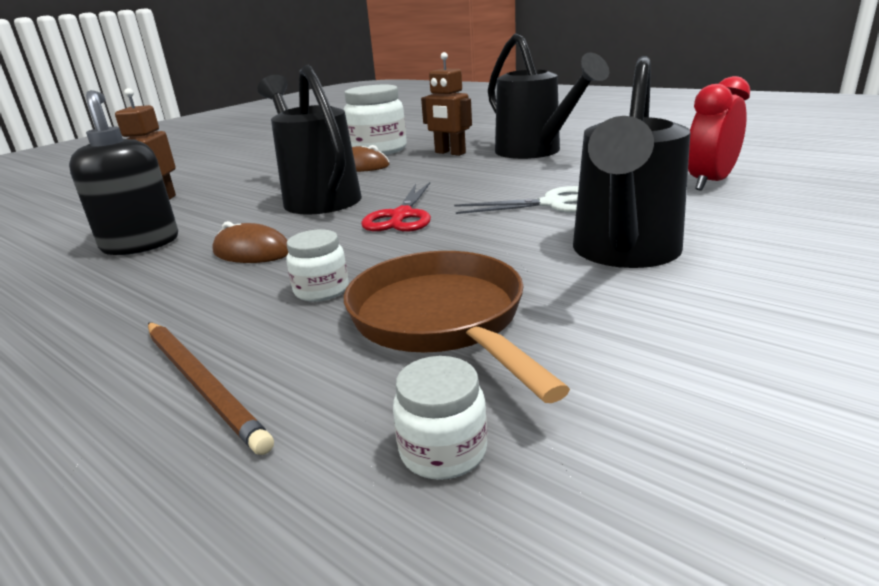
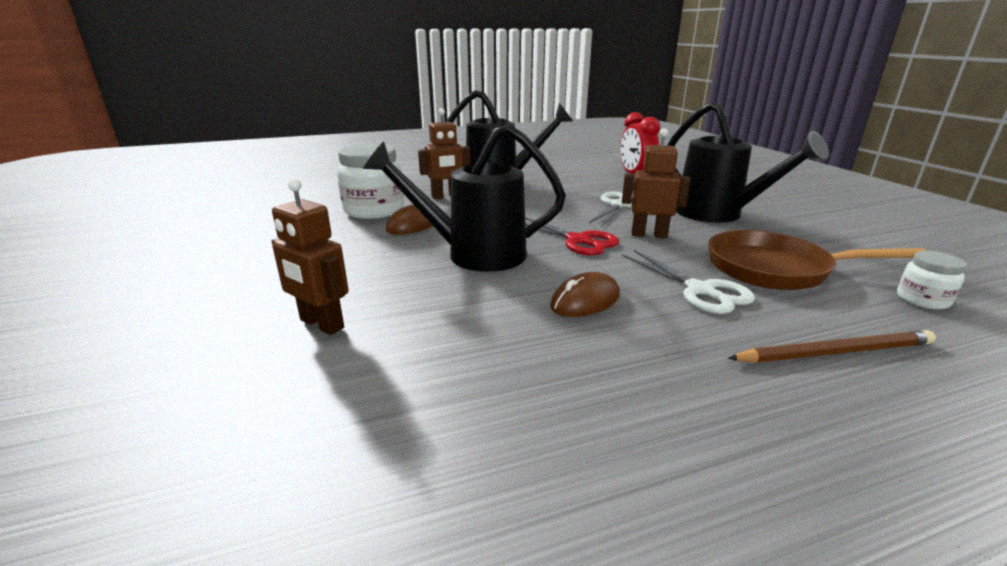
camera: 60 degrees left, 0 degrees up
(141, 244) = (478, 351): black soap dispenser -> none
(321, 290) = (700, 290): white jar -> white scissors
(469, 237) = (649, 234): none -> brown robot

